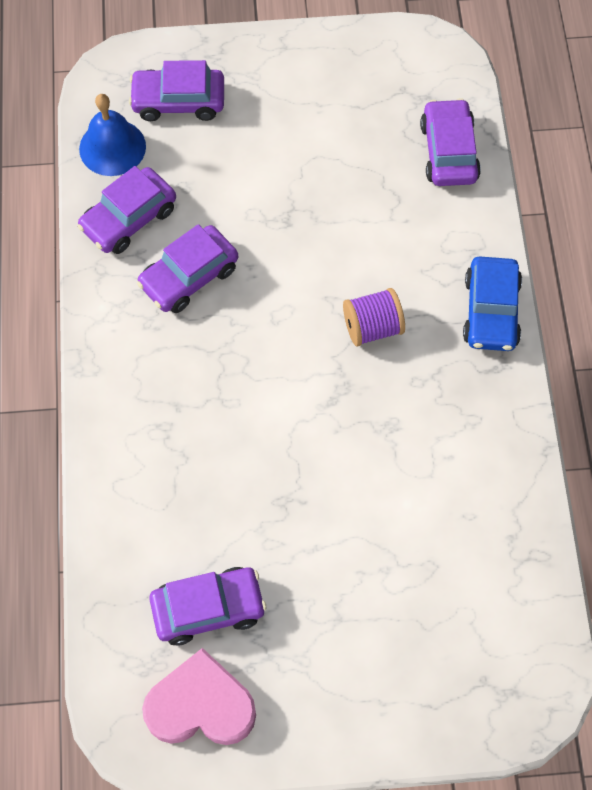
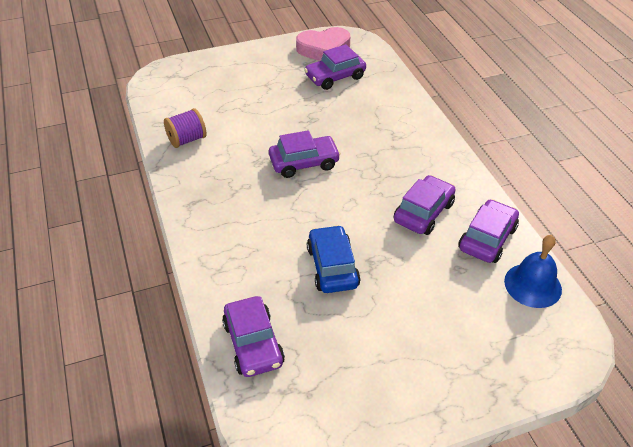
camera: 165 degrees right, 20 degrees down
(178, 101) = (504, 335): purple car -> purple car (304, 163)
(372, 327) = (284, 208): purple spool -> purple spool (187, 140)
(491, 311) = (201, 234): blue car -> blue car (332, 267)

